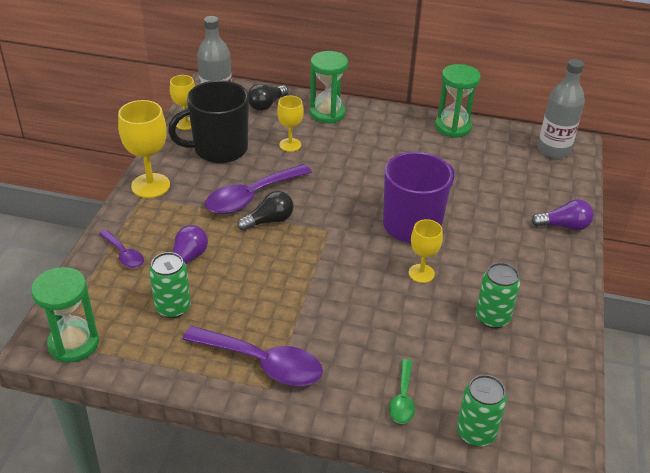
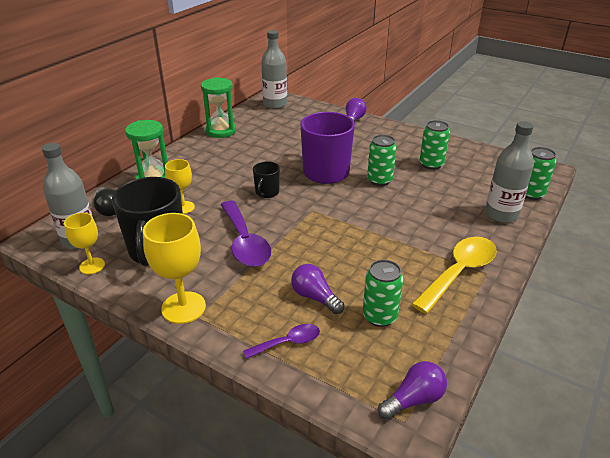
camera: 70 degrees left, 5 degrees down
(73, 344) = (413, 399): green hourglass -> purple light bulb
(263, 363) = (459, 272): purple spoon -> yellow spoon
(269, 221) = (284, 238): black light bulb -> none
(345, 190) = (267, 192): none -> black mug
(403, 399) = (501, 214): green spoon -> grey bottle
(421, 273) = (379, 180): yellow goblet -> green can

